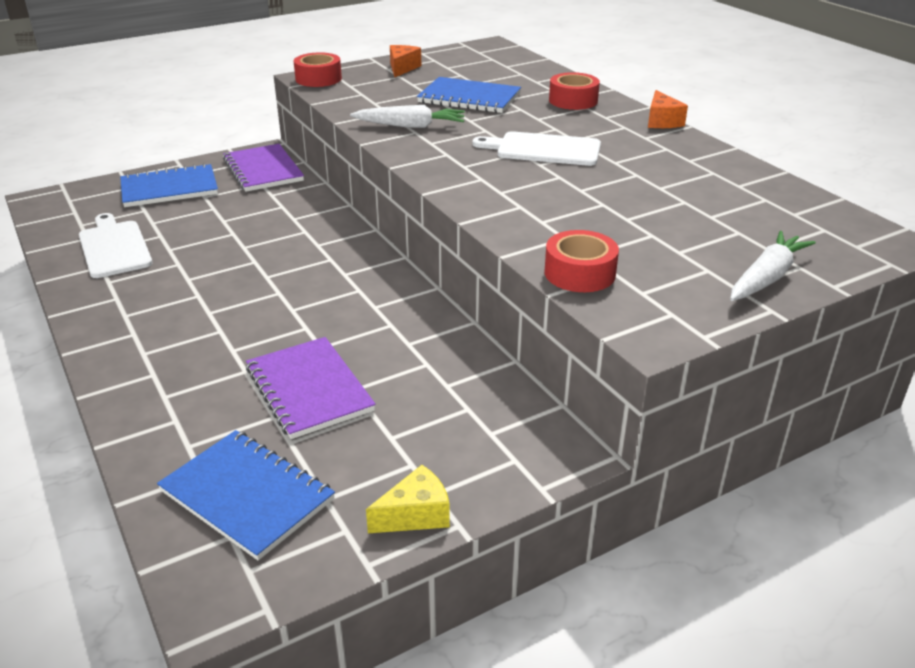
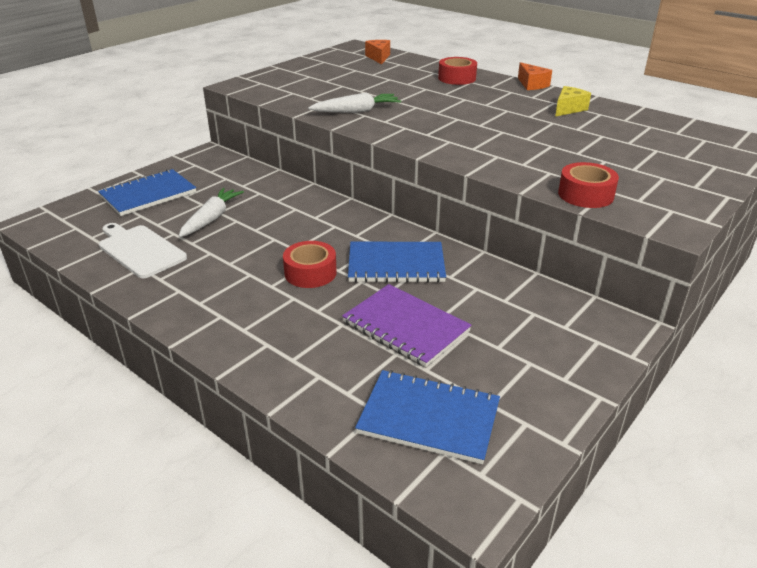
camera: 20 degrees left, 0 degrees up
(263, 170) = (218, 167): purple notebook -> none
(318, 79) = (245, 85): red tape -> red tape (310, 273)
(402, 68) = (305, 70): orange cheese -> orange cheese (378, 57)
(415, 515) = (565, 398): yellow cheese -> yellow cheese (568, 109)
(469, 98) = (380, 85): blue notebook -> blue notebook (396, 264)
(544, 149) = (472, 114): white cutting board -> none
(767, 277) = (703, 176): white carrot -> white carrot (211, 218)

